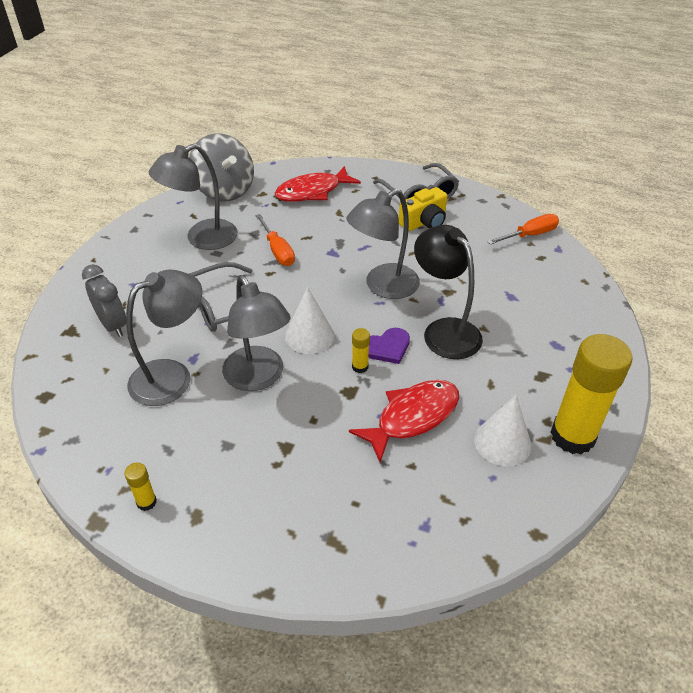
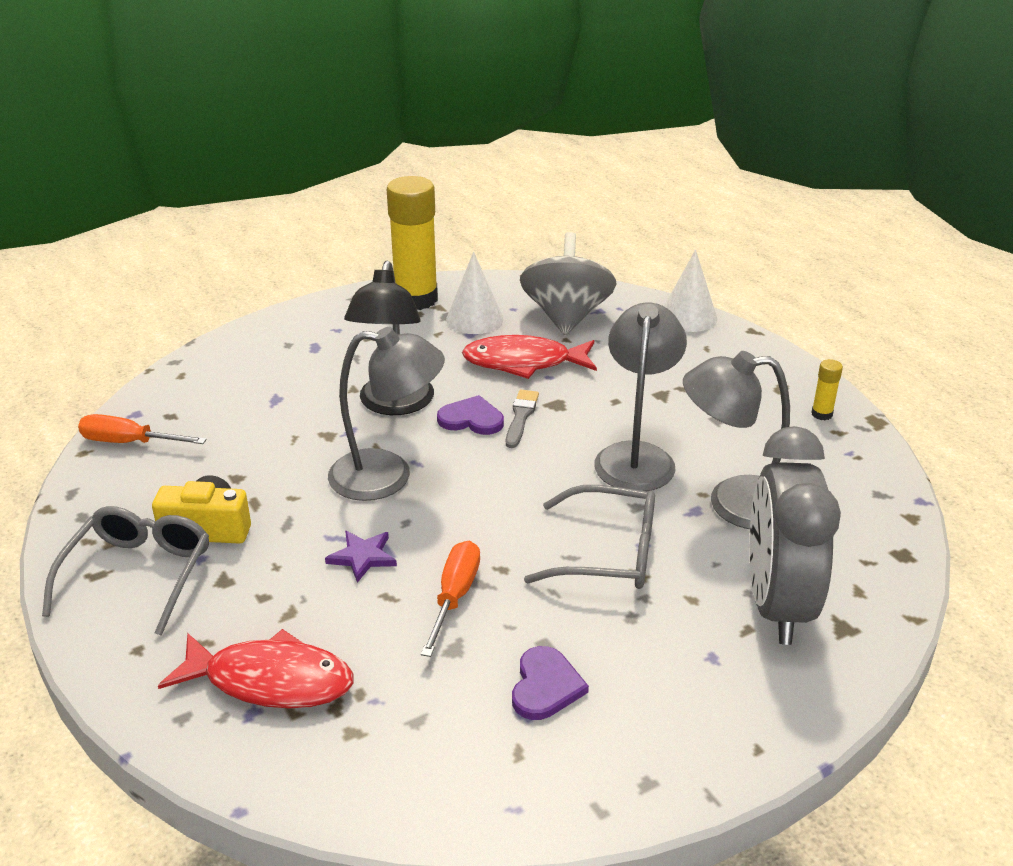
camera: 140 degrees left, 10 degrees down
(113, 325) = (776, 604): grey clock -> grey clock, size x1.71
(202, 239) = (545, 686): grey lamp -> purple heart
(224, 190) = (407, 785): grey spinning top -> grey spinning top (566, 316)
(309, 336) = (538, 468): white cone -> white cone (688, 317)
(339, 245) = (362, 557): none -> purple star
(360, 367) = (521, 417): yellow glue stick -> grey brush

